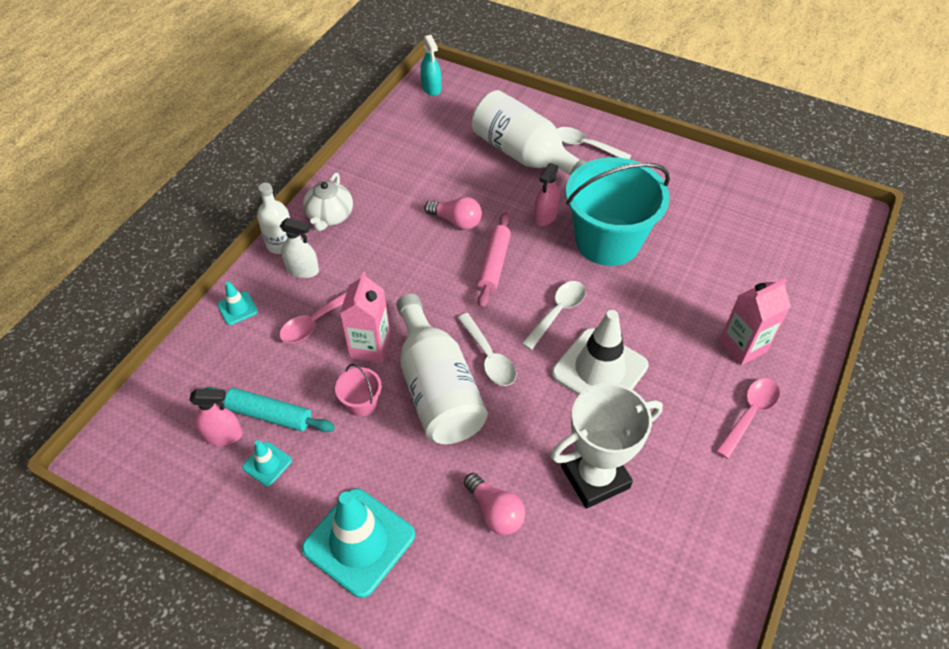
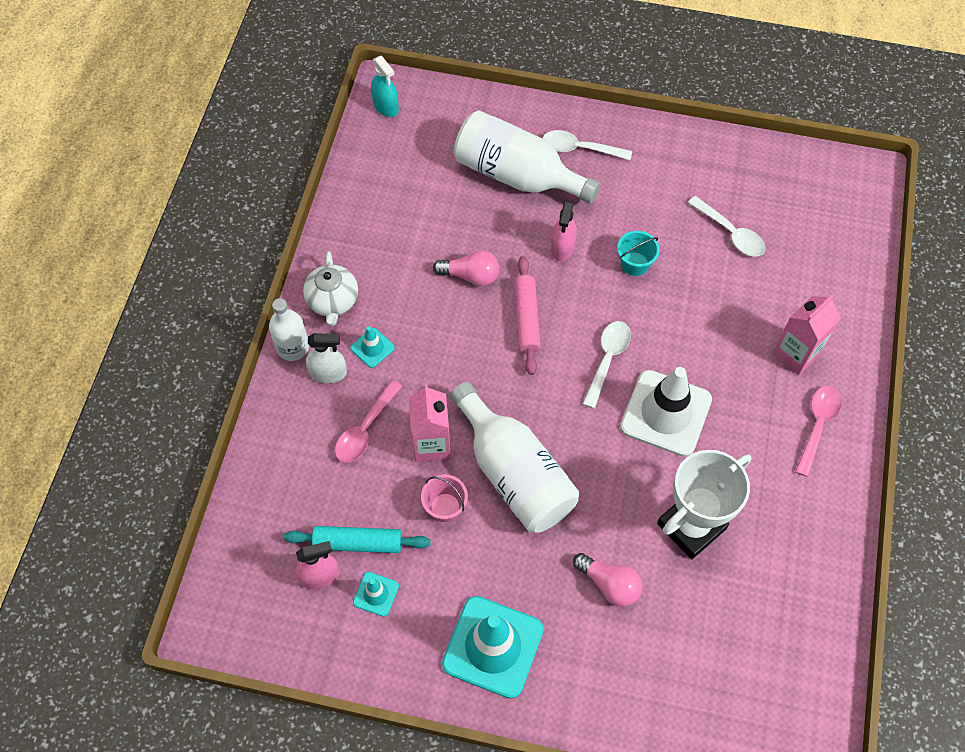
camera: 15 degrees left, 10 degrees up
(237, 308) = (277, 434): turquoise traffic cone -> turquoise traffic cone (372, 348)
(489, 357) = (554, 426): white spoon -> white spoon (730, 233)
(607, 241) = (635, 264): turquoise bucket -> turquoise bucket, size x0.40

